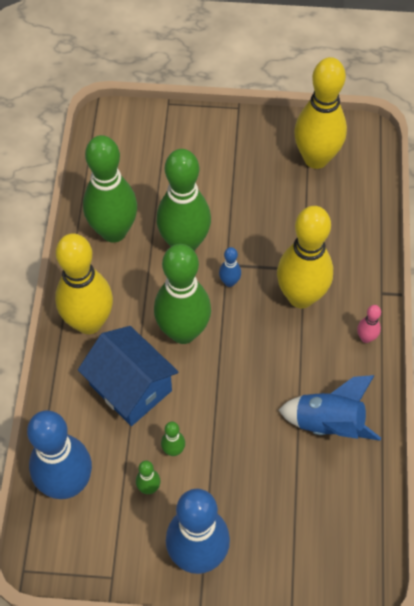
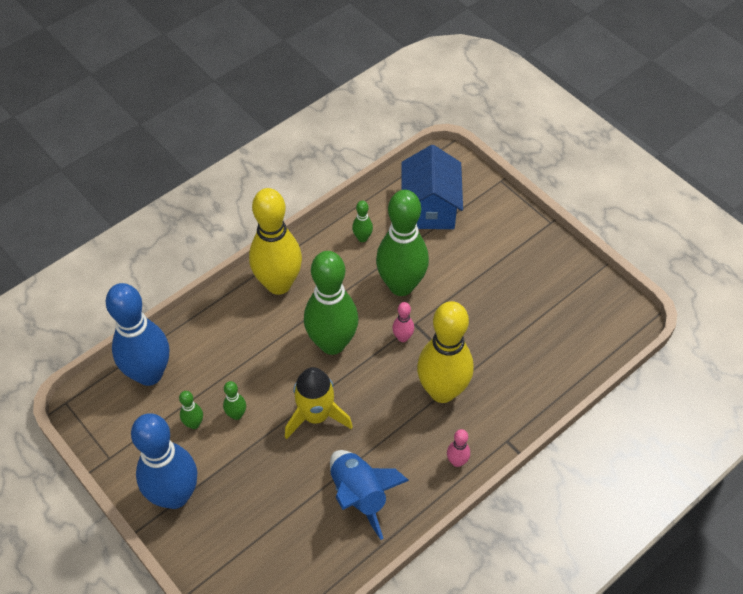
camera: 45 degrees right, 5 degrees down
(113, 231) = (362, 238): green bowling pin -> green bowling pin, size x0.41
(130, 387) = (256, 349): blue house -> blue house (430, 207)
(229, 282) = (402, 337): blue bowling pin -> pink bowling pin
(233, 396) = (316, 416): none -> yellow rocket
(316, 158) = (569, 304): yellow bowling pin -> none

